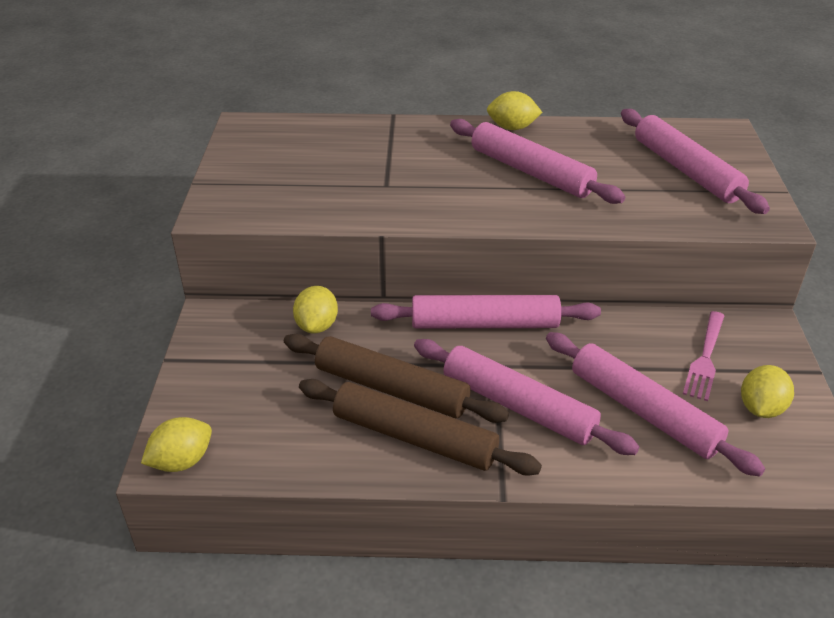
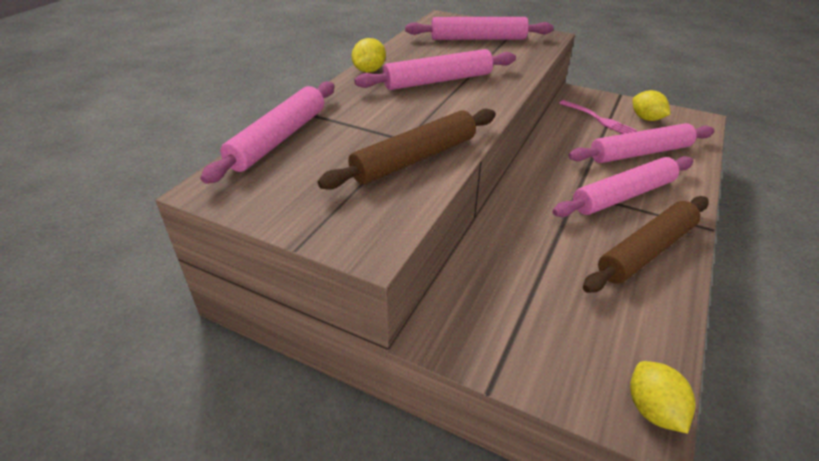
camera: 65 degrees left, 0 degrees up
(317, 326) = (488, 266): yellow lemon -> none
(391, 389) = (587, 247): brown rolling pin -> brown rolling pin (415, 159)
(484, 324) = (528, 182): pink rolling pin -> pink rolling pin (278, 139)

